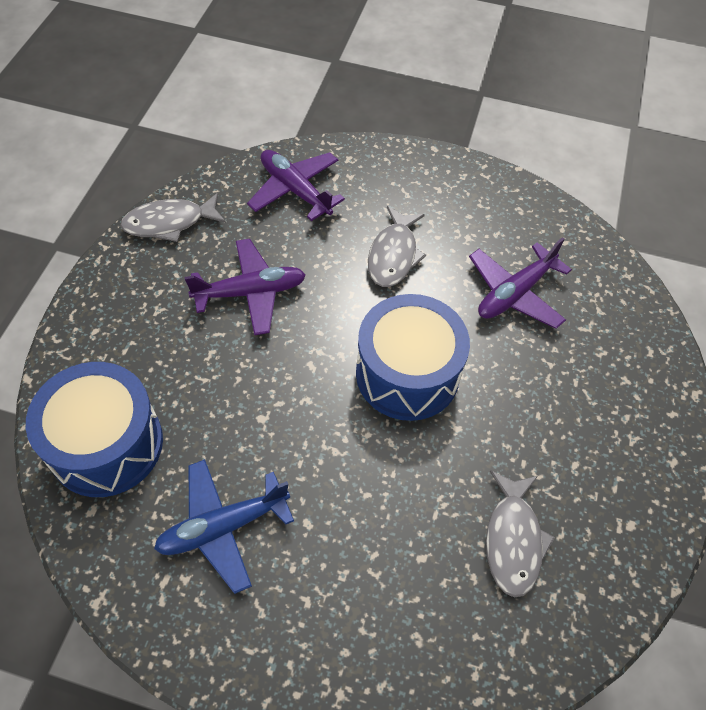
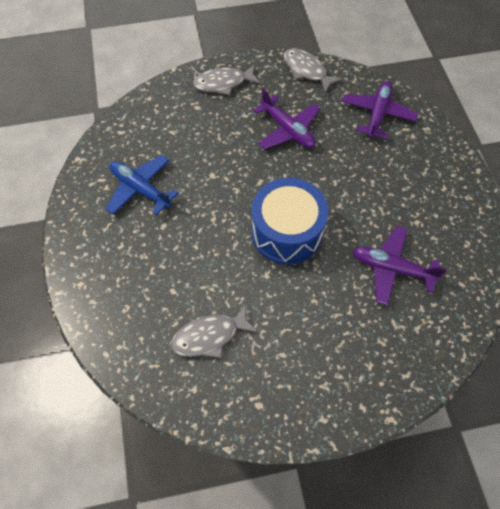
camera: 65 degrees right, 5 degrees up
(106, 444) = (157, 118): blue drum -> none
(393, 255) = (369, 186): grey fish -> grey fish (223, 83)

